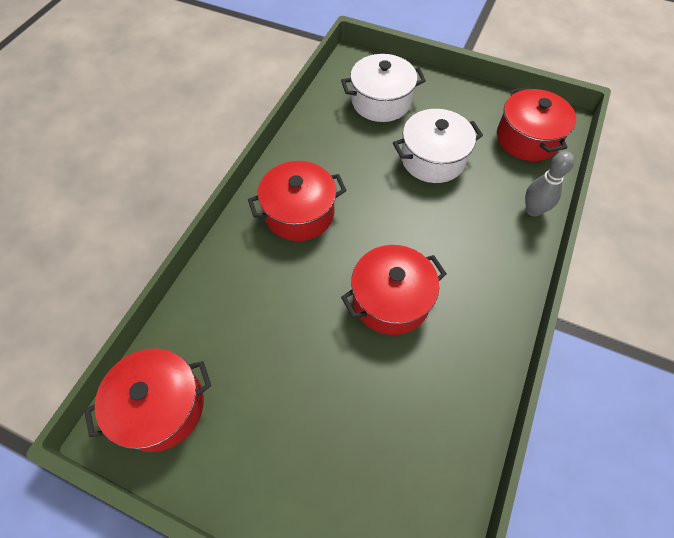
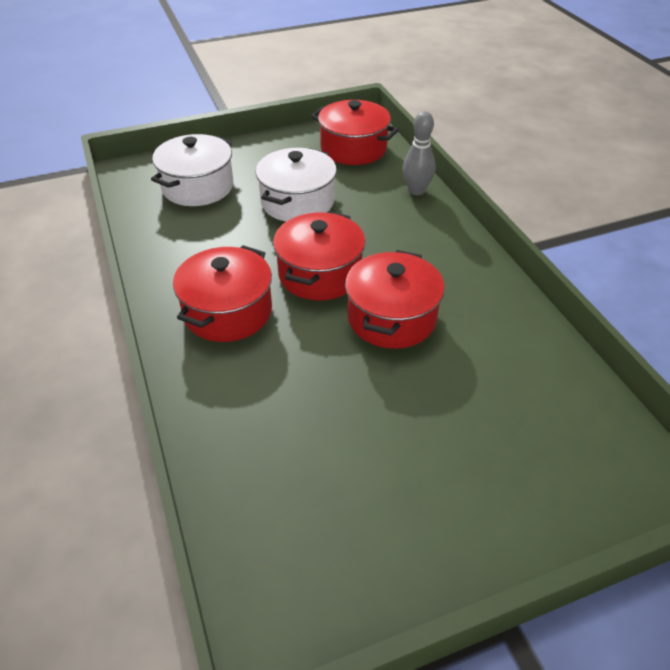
camera: 45 degrees left, 15 degrees down
(161, 406) = (294, 567): red pot -> red pot (320, 274)

